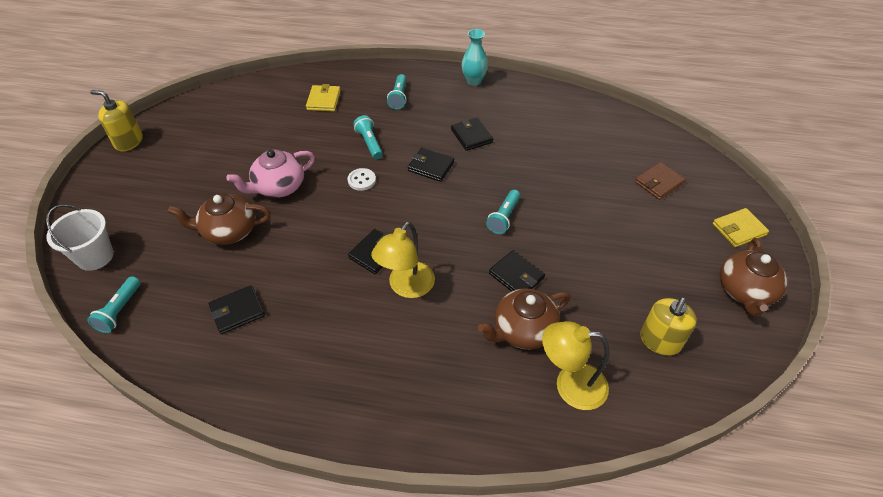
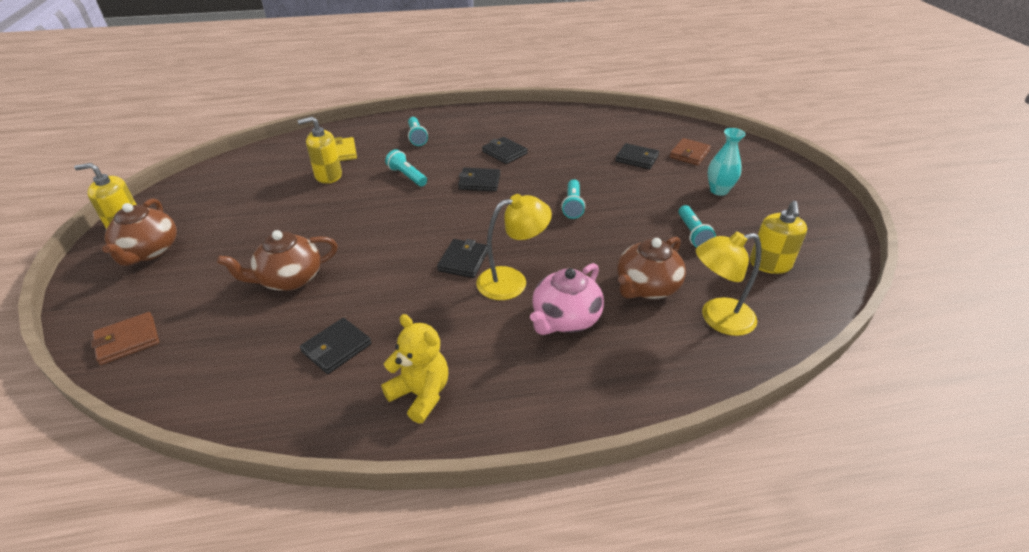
camera: 20 degrees left, 10 degrees down
(95, 256) = (127, 340): white bucket -> brown wallet
(120, 311) = (185, 386): turquoise flashlight -> turquoise flashlight (693, 234)
(278, 187) = (328, 229): pink teapot -> pink teapot (565, 319)
(281, 376) = (421, 394): none -> yellow teddy bear
(302, 126) = (328, 175): none -> yellow soap dispenser
(362, 180) = (415, 206): white button -> none
(406, 287) = (512, 281): yellow lamp -> yellow lamp turned 120 degrees counterclockwise
(473, 81) = (482, 114): turquoise vase -> turquoise vase (719, 190)
(516, 276) = (612, 247): black wallet -> black wallet (637, 159)
(739, 229) = (774, 172): yellow wallet -> none
(745, 291) = (810, 212): brown teapot -> brown teapot (149, 251)

